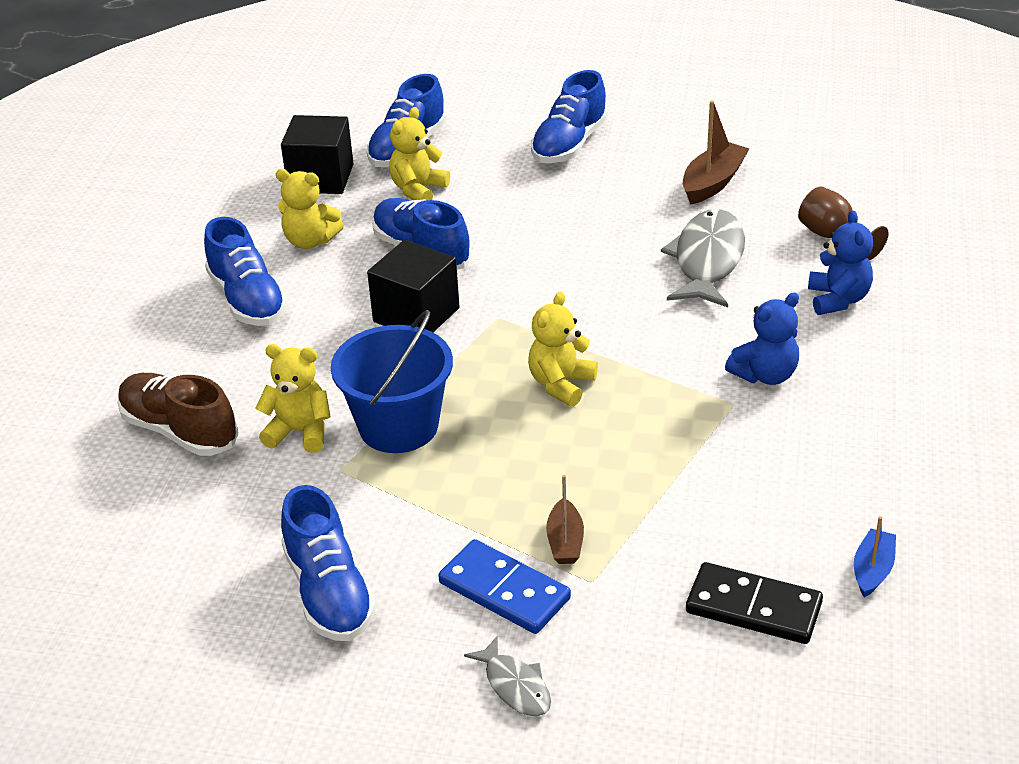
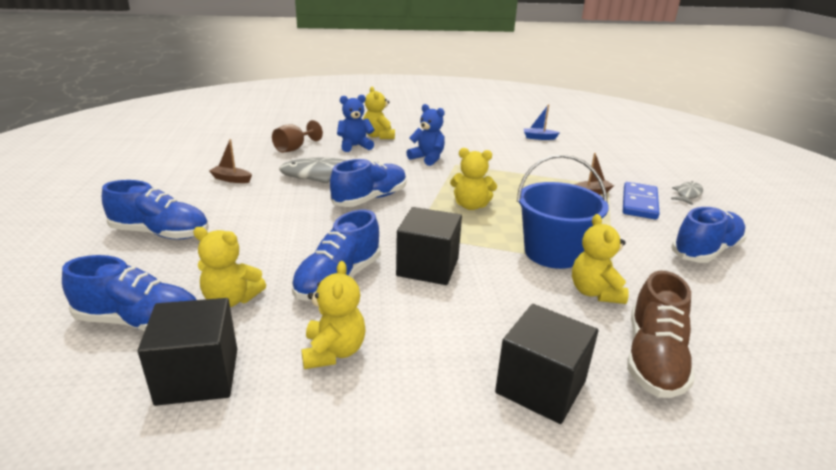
camera: 110 degrees left, 10 degrees down
(196, 345) = (540, 387): none -> black cube
(248, 300) = (451, 370): blue shoe -> blue shoe (370, 199)
(713, 183) = (231, 179): brown boat -> brown boat, size x0.63
(753, 607) = (583, 155): black domino -> none
(892, 333) = (379, 136): none -> yellow teddy bear

